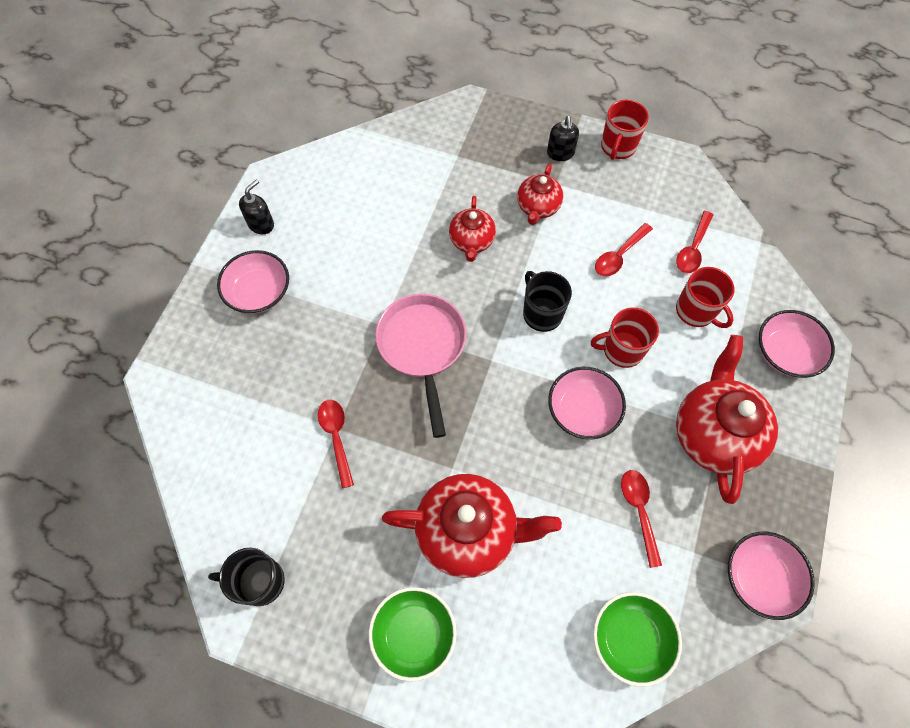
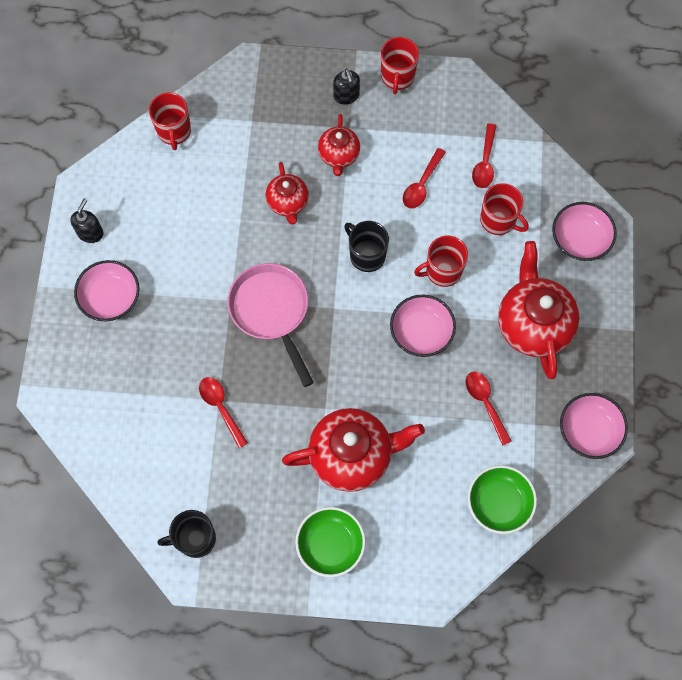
camera: 15 degrees left, 5 degrees up
(376, 148) = (174, 131): none -> red mug

